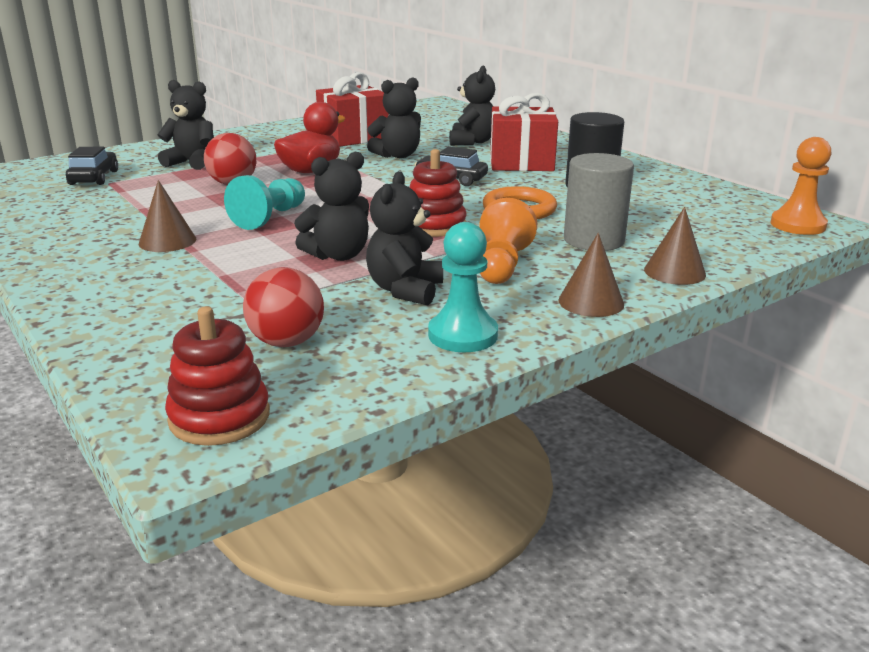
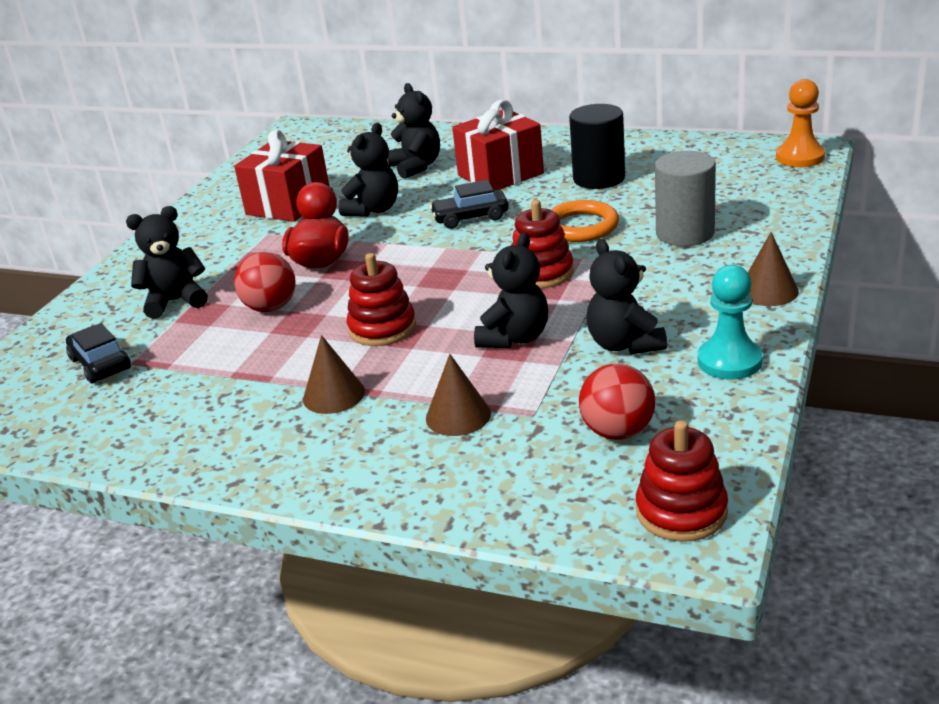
camera: 30 degrees left, 5 degrees up
(270, 218) = (382, 328): turquoise pawn -> red stacking toy
(502, 265) = (656, 287): orange pawn -> none
(674, 272) = (782, 238): brown cone -> brown cone (458, 416)

